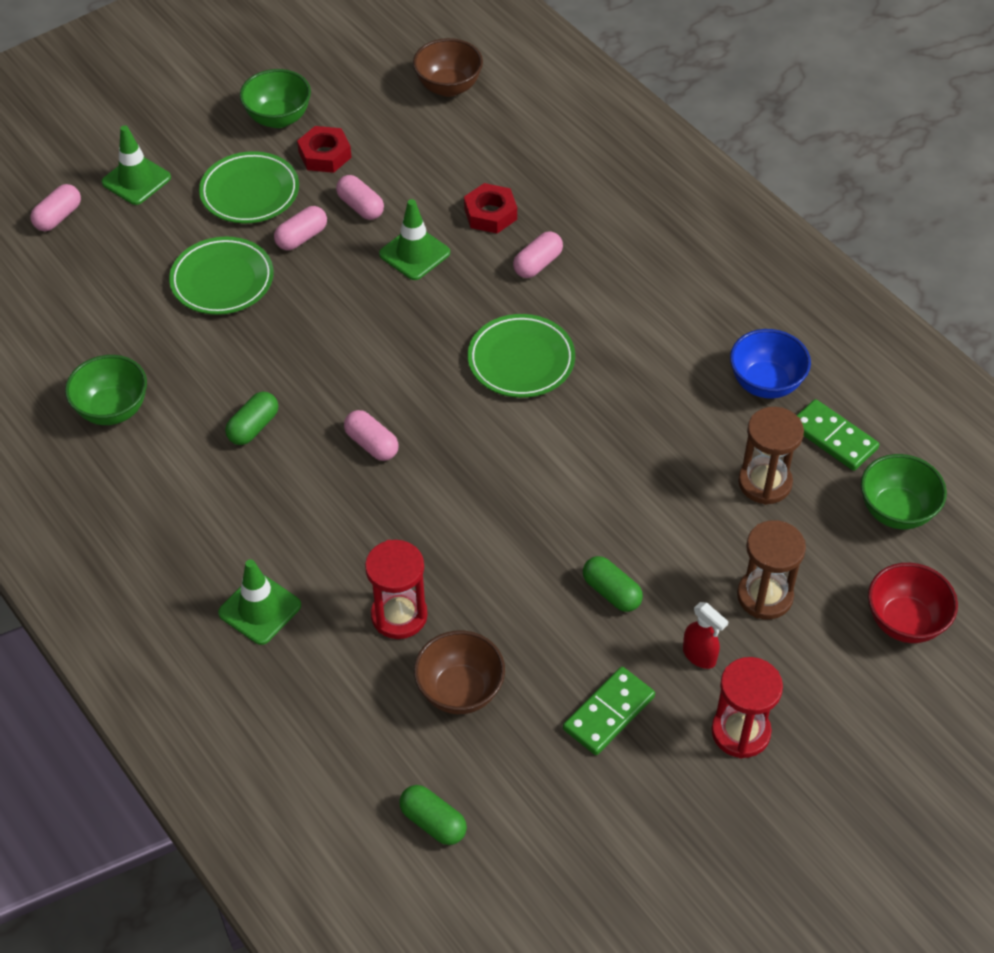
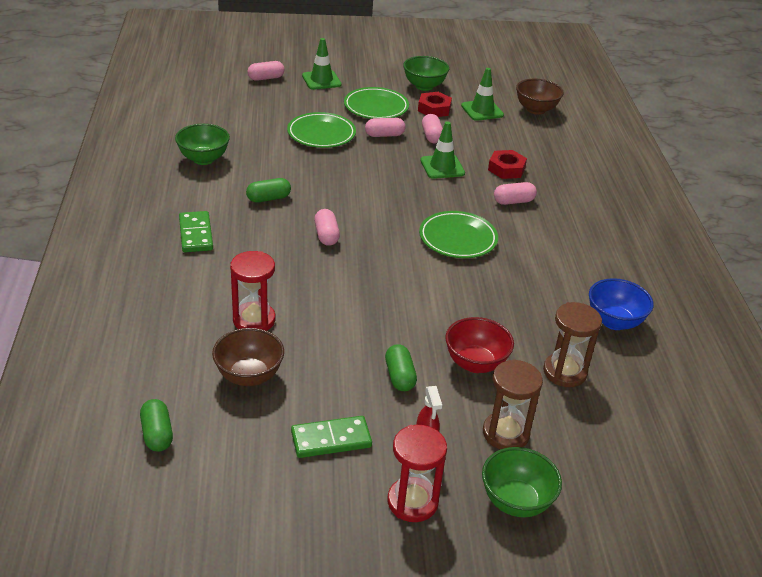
camera: 30 degrees right, 15 degrees down
(260, 609) = (179, 277): green traffic cone -> green traffic cone (482, 110)
(833, 437) = (639, 372): green domino -> green domino (196, 234)
(896, 511) = (652, 436): green bowl -> green bowl (516, 501)
(905, 622) = (601, 504): red bowl -> red bowl (475, 363)

